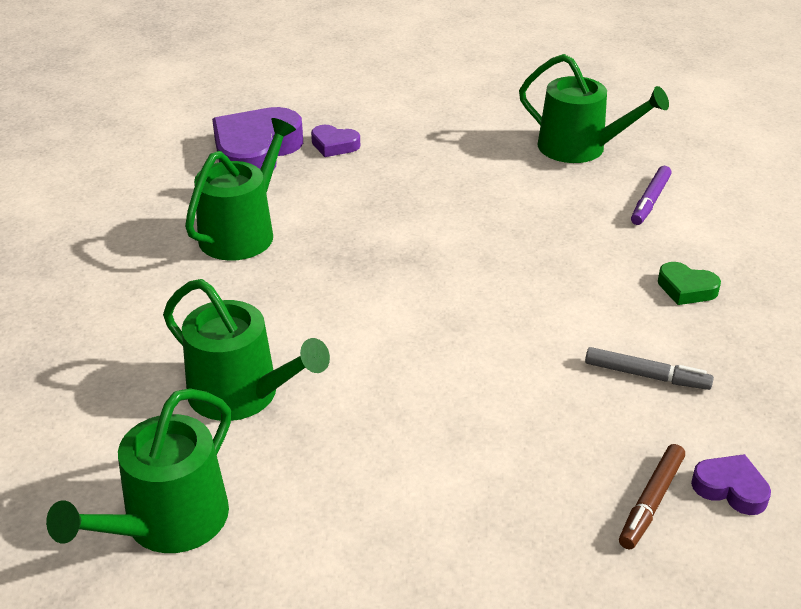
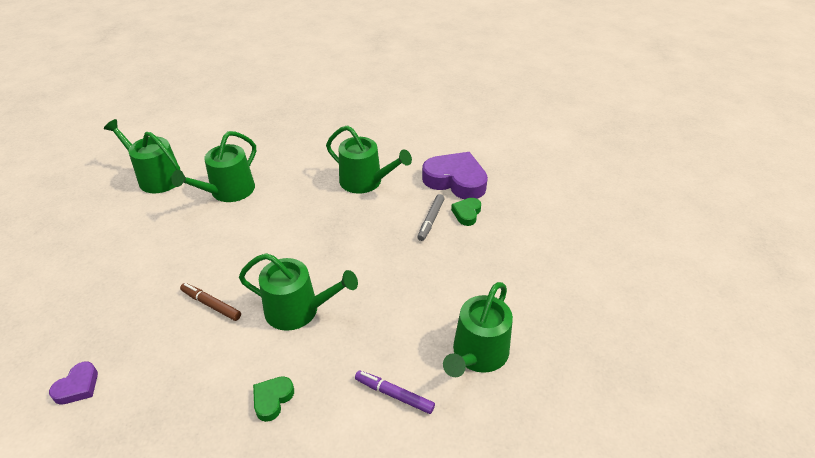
camera: 90 degrees right, 5 degrees up
(334, 145) = (467, 213): purple heart -> green heart
(536, 280) = (298, 310): none -> green watering can
(646, 376) = (187, 359): grey marker -> grey marker (431, 220)
(651, 502) = (87, 345): brown marker -> brown marker (211, 304)

